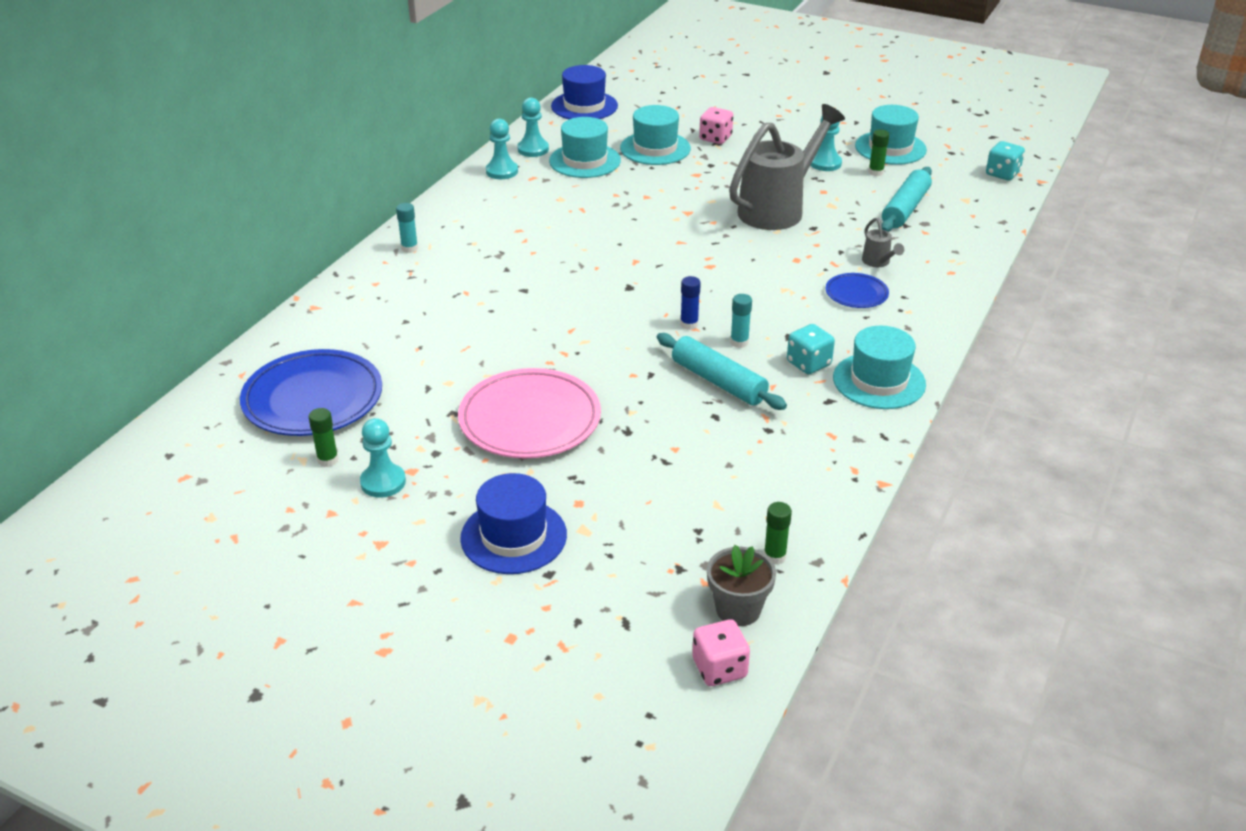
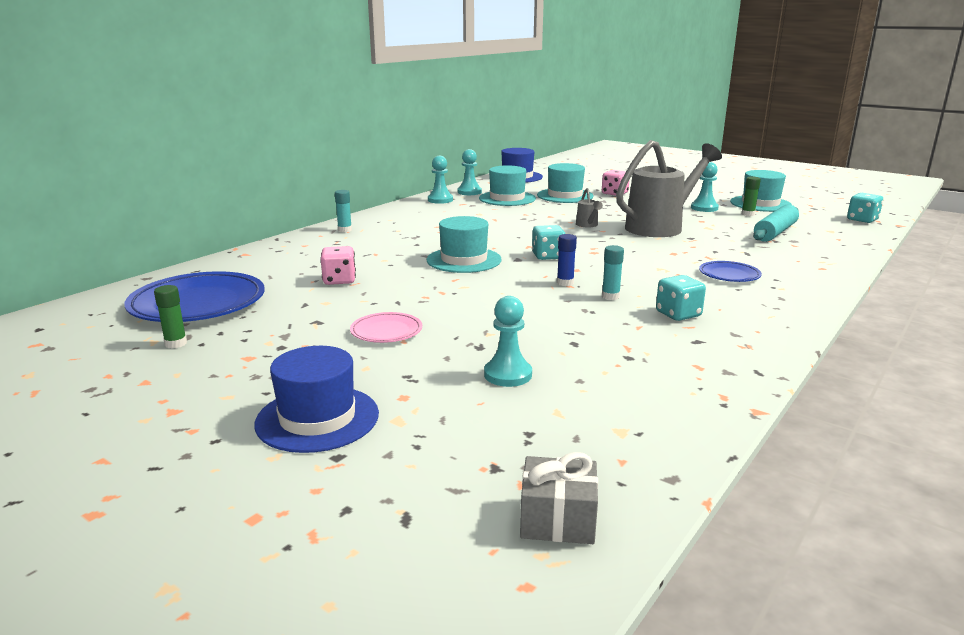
camera: 10 degrees right, 15 degrees down
(383, 482) = (214, 363): turquoise pawn -> turquoise pawn (508, 375)
(530, 420) = (386, 331): pink plate -> pink plate, size x0.50
(661, 279) = (548, 256): none -> turquoise dice
(718, 381) = (584, 320): turquoise rolling pin -> none
(719, 668) = (513, 591): pink dice -> pink dice (339, 280)
(738, 609) = (558, 520): grey flower pot -> grey gift
(774, 556) = (617, 467): green glue stick -> none
(878, 262) = (750, 259): grey watering can -> grey watering can (588, 225)
(879, 381) = (752, 331): turquoise hat -> turquoise hat (464, 260)

